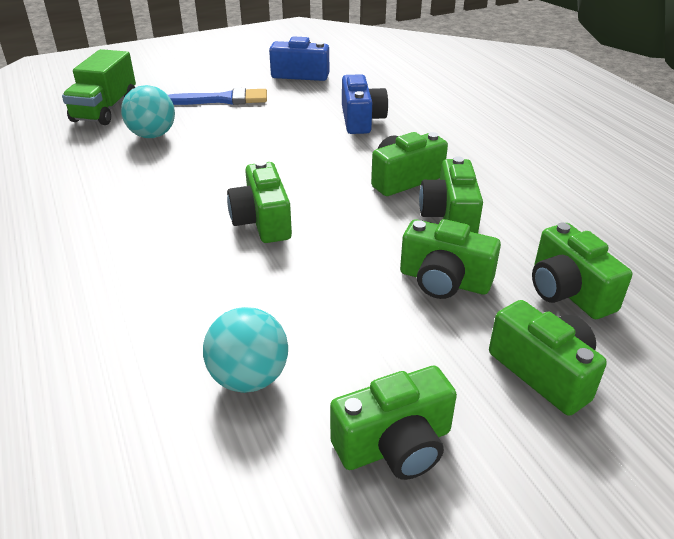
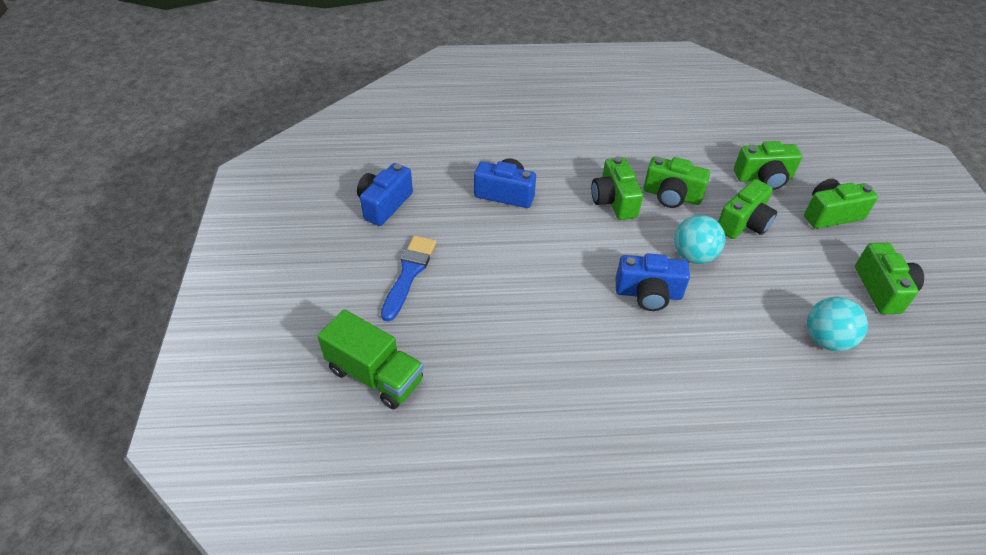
camera: 70 degrees left, 10 degrees up
(152, 135) = (462, 341): turquoise ball -> turquoise ball (693, 256)
(262, 221) = (648, 294): green camera -> blue camera

